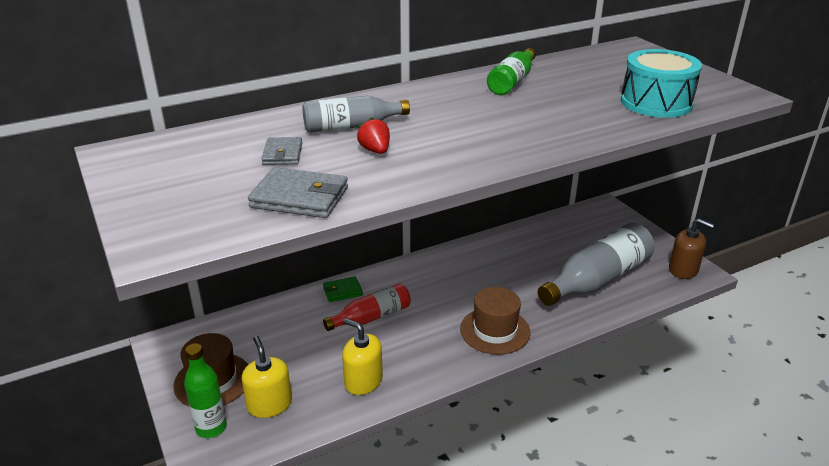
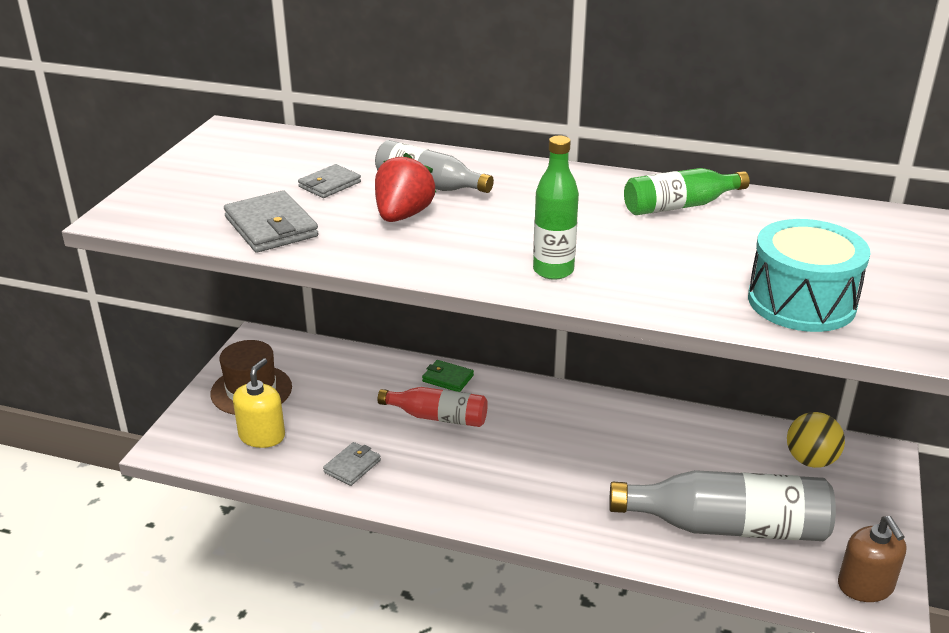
camera: 45 degrees right, 0 degrees up
(211, 428) = (203, 425): green bottle -> green bottle (553, 270)
(363, 381) = (352, 466): yellow soap dispenser -> grey wallet
(375, 151) = (403, 215): red strawberry -> red strawberry, size x1.60
(495, 330) = (531, 502): brown hat -> none
(583, 226) = (810, 460): none -> yellow ball

